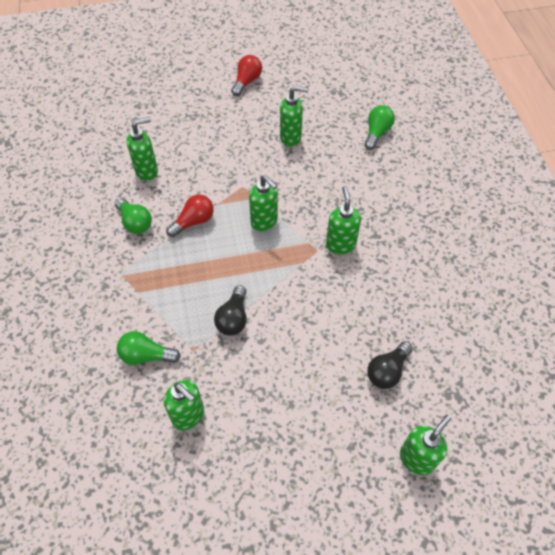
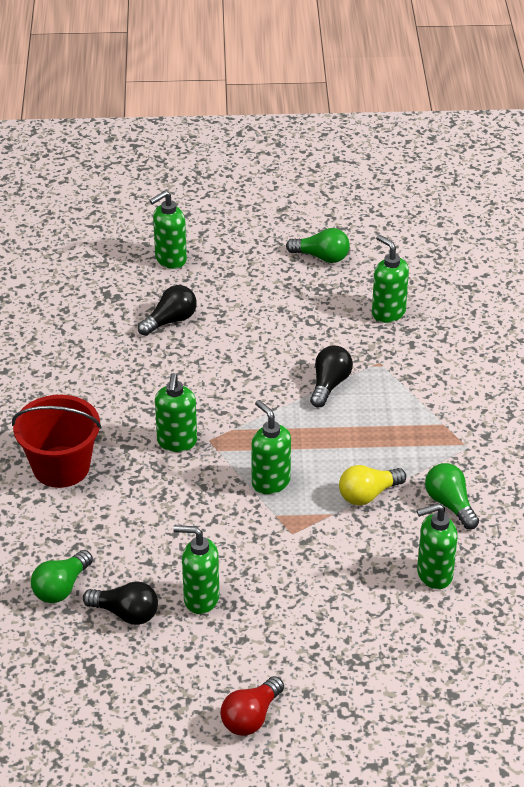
camera: 170 degrees left, 15 degrees down
(146, 355) = (432, 364): green light bulb -> green light bulb (322, 257)
(193, 222) = (368, 494): red light bulb -> yellow light bulb
(332, 123) = (126, 613): none -> black light bulb
(415, 212) = (61, 467): none -> red bucket

